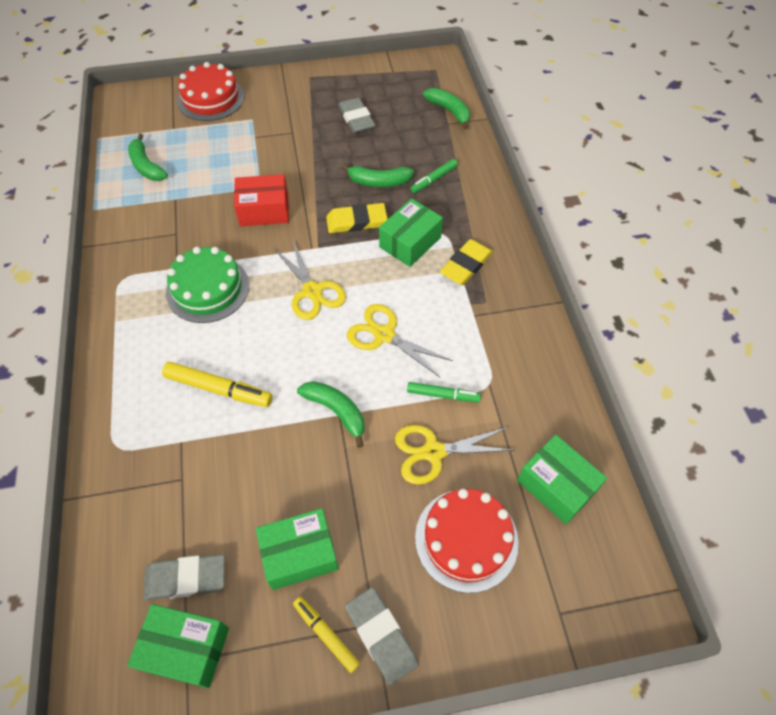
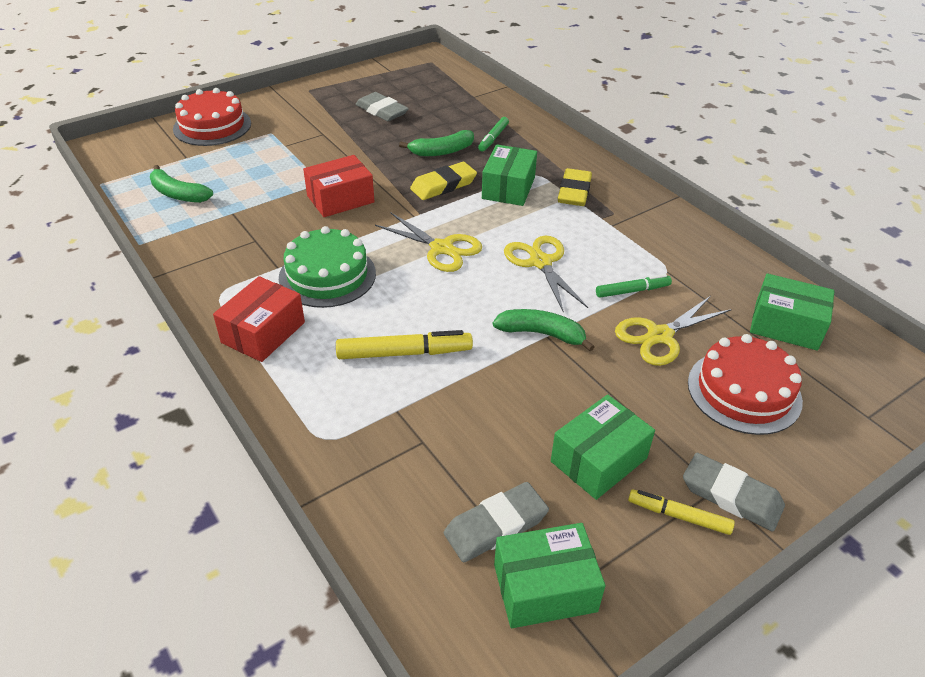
camera: 25 degrees left, 15 degrees down
(130, 329) = (263, 332): none -> red box
(384, 335) = (540, 262): yellow scissors -> yellow scissors turned 60 degrees clockwise
(449, 111) = (468, 88): green banana -> none

